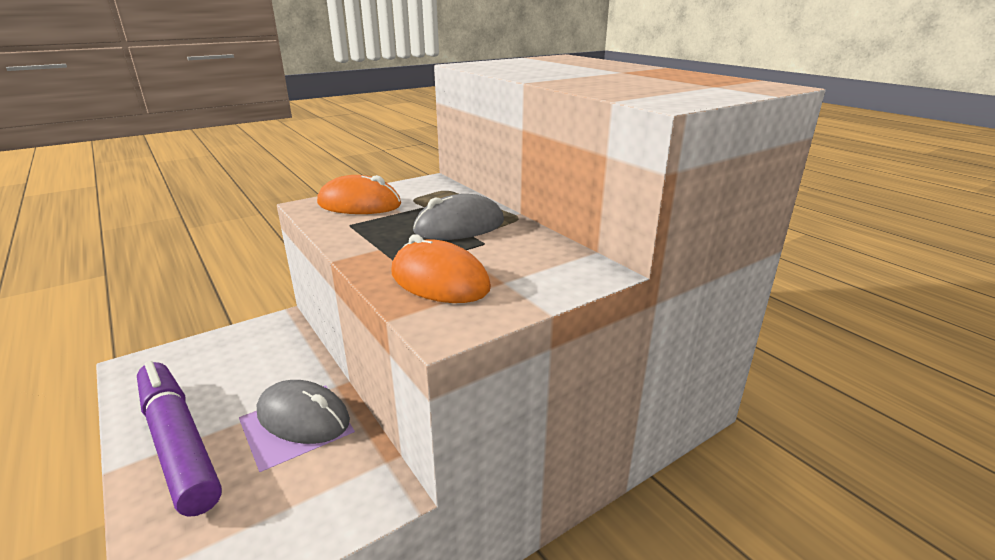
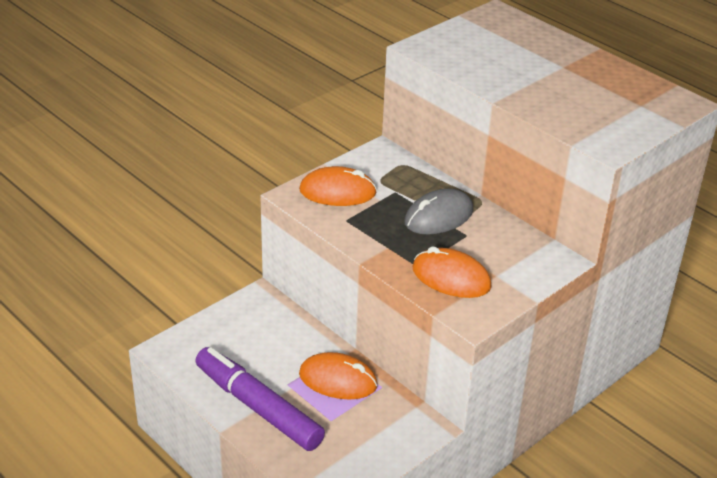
camera: 10 degrees left, 10 degrees up
(303, 417) = (338, 380): grey mouse -> orange mouse

